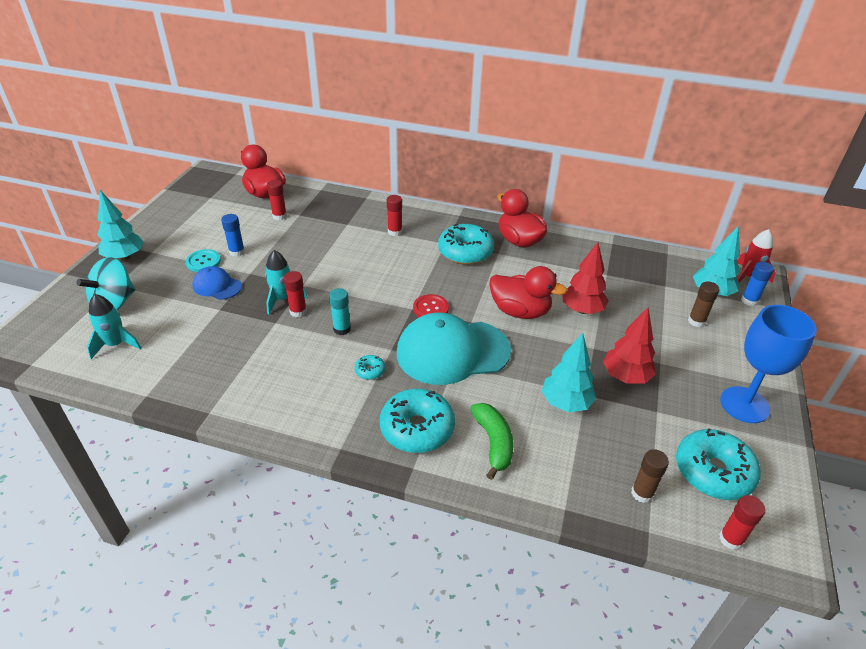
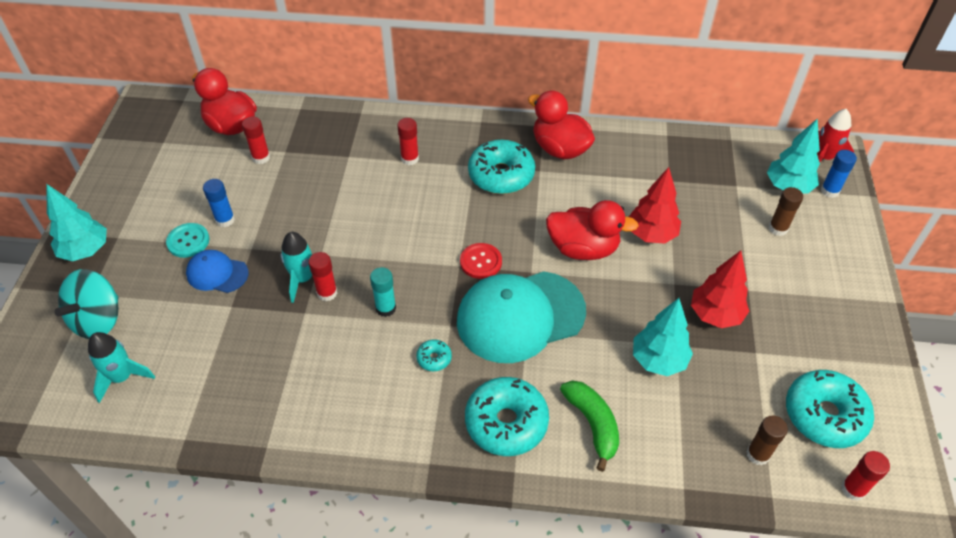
camera: 10 degrees left, 10 degrees up
(744, 405) = (844, 327): blue goblet -> none

